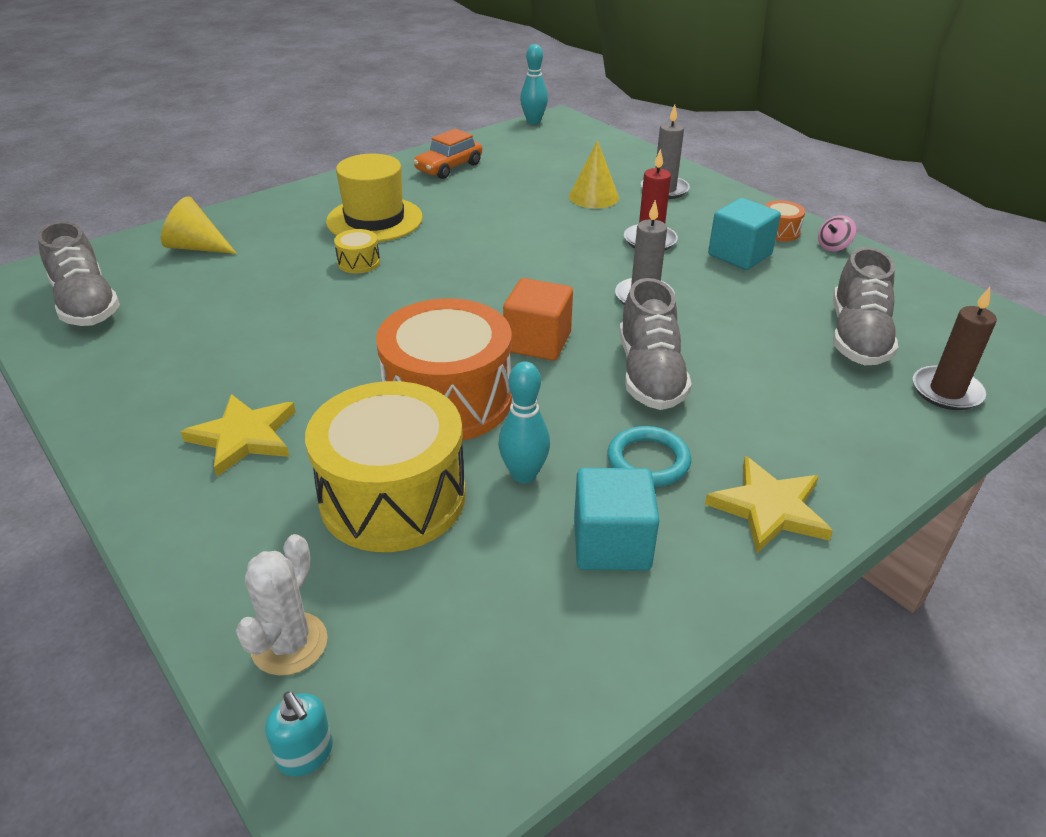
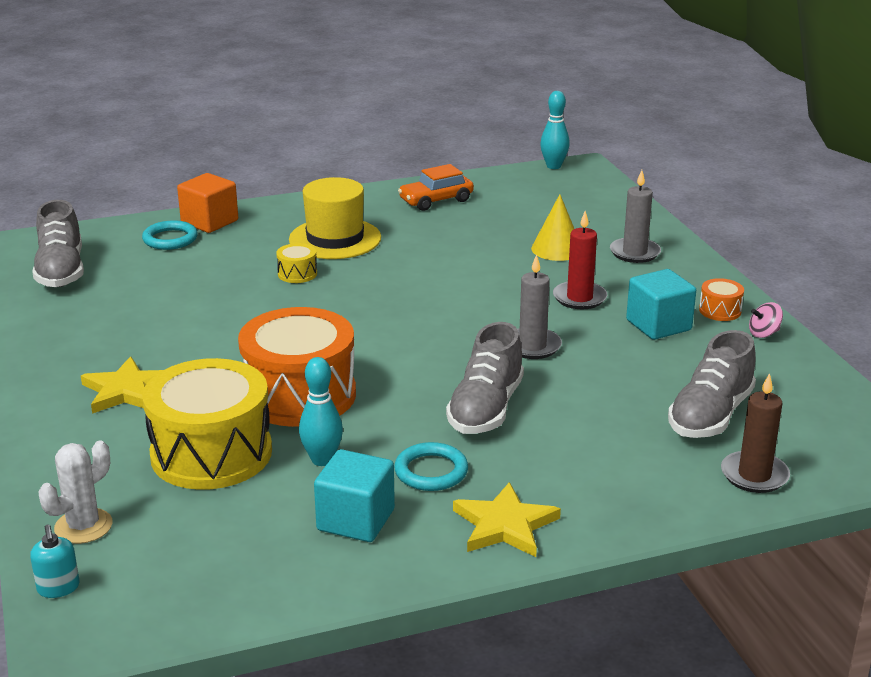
camera: 20 degrees right, 10 degrees down
(197, 247) = (170, 239): yellow cone -> turquoise ring
(537, 342) = (406, 365): orange cube -> orange cube (209, 222)

